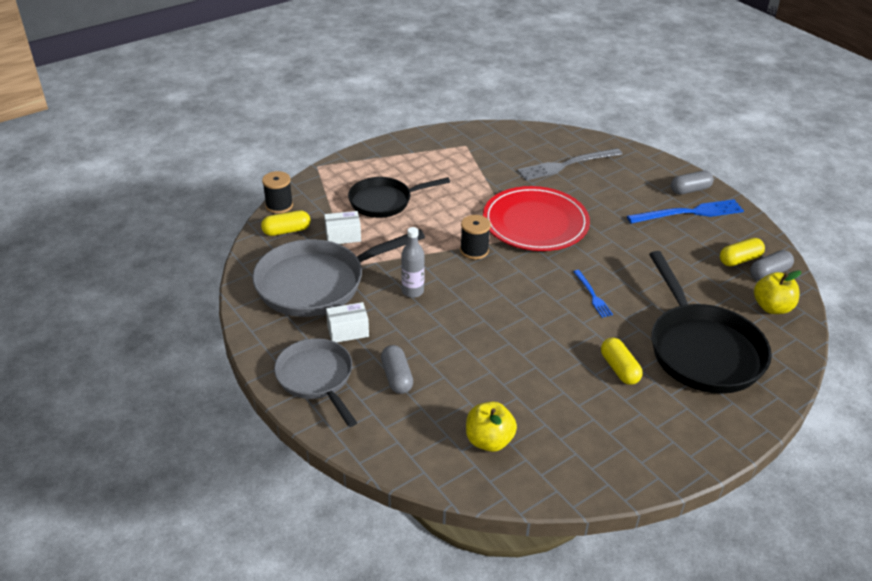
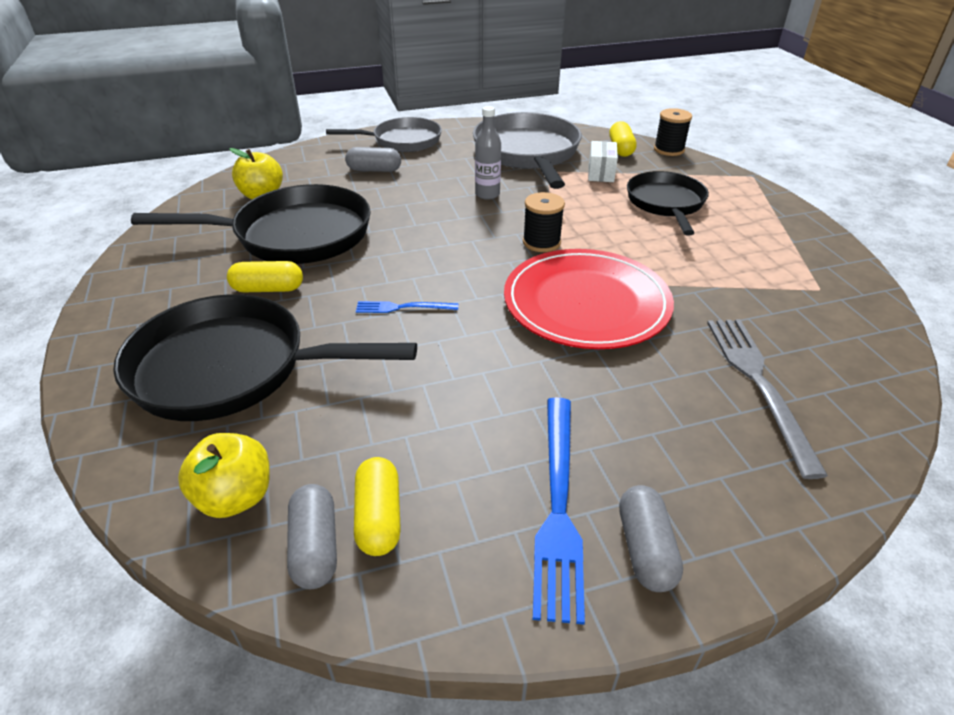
camera: 110 degrees right, 0 degrees up
(348, 331) = (449, 158): white box -> none
(542, 385) = (294, 235): none -> black pan

